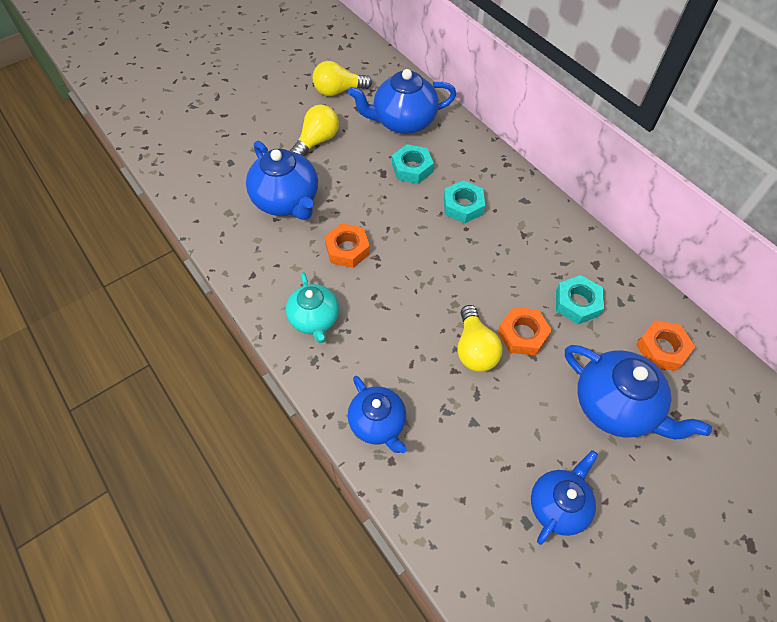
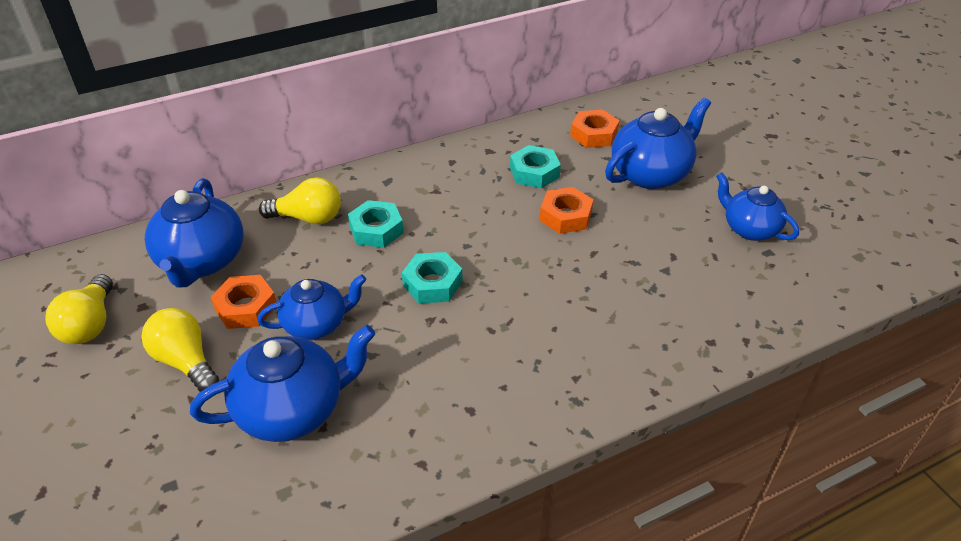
camera: 80 degrees left, 15 degrees down
(315, 319) = (514, 394): turquoise teapot -> none
(347, 249) = (408, 347): orange nut -> orange nut (246, 307)
(378, 423) = (666, 347): blue teapot -> blue teapot (316, 324)
(412, 168) = (293, 265): turquoise nut -> turquoise nut (432, 283)
(474, 349) = (578, 254): yellow light bulb -> yellow light bulb (308, 218)

